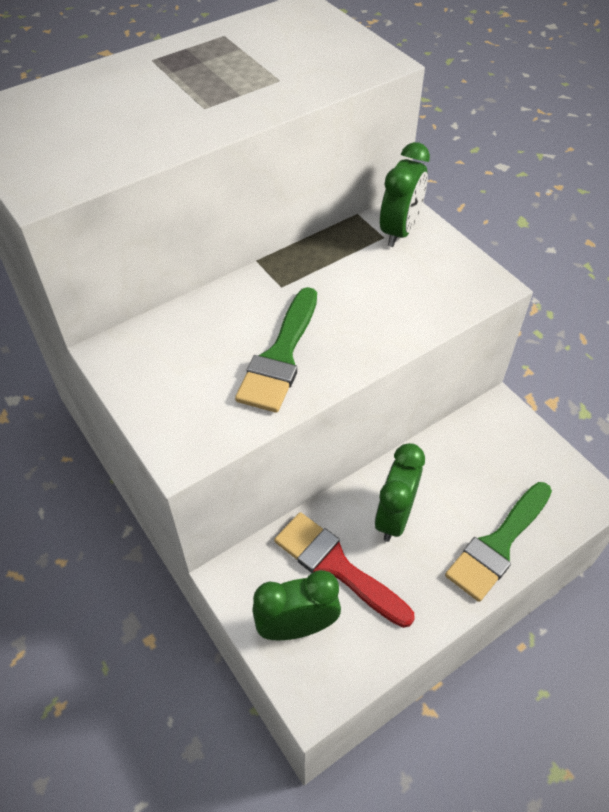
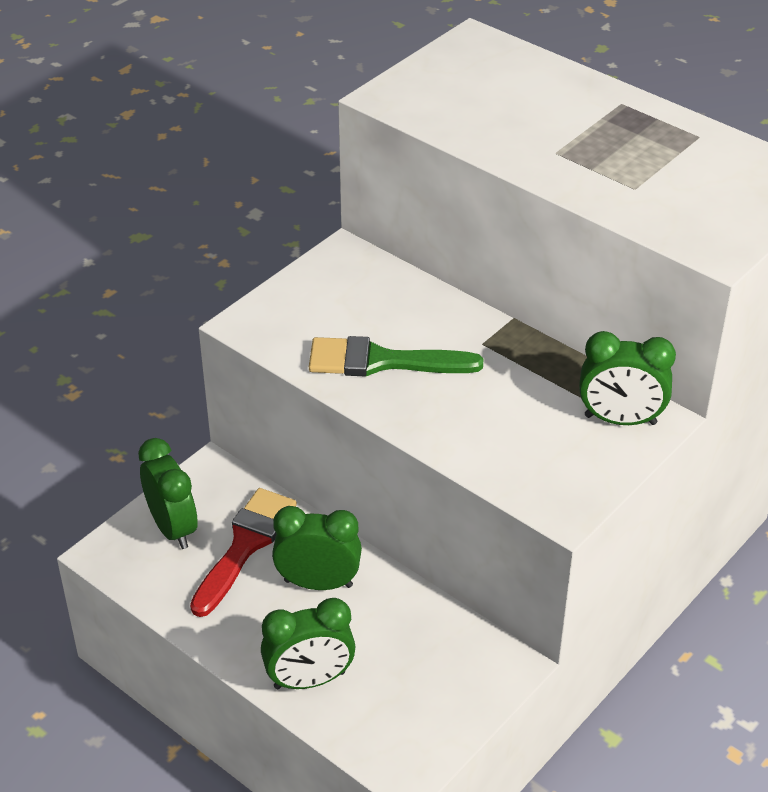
camera: 75 degrees right, 10 degrees down
(498, 545) = (309, 680): green brush -> green clock

